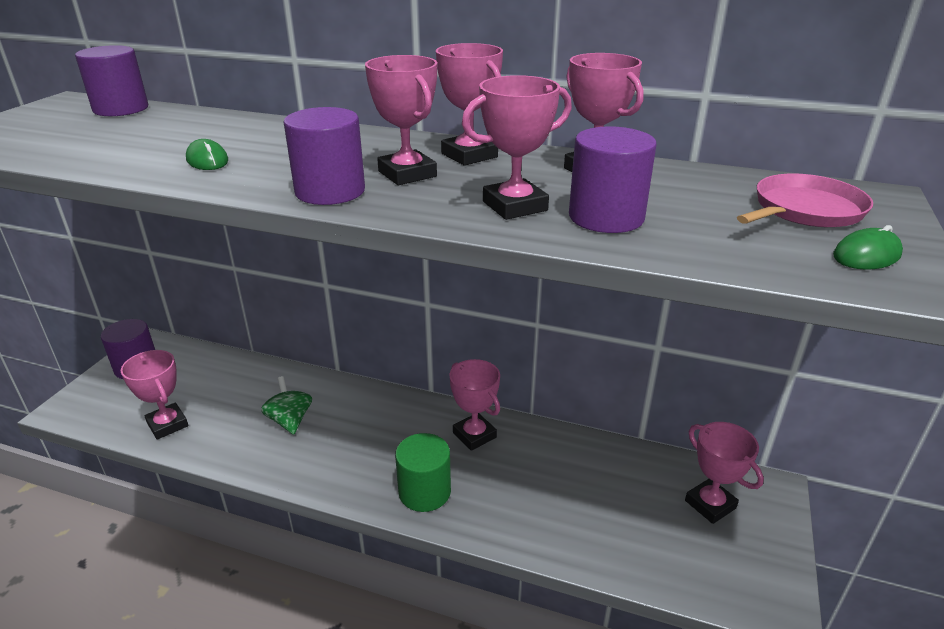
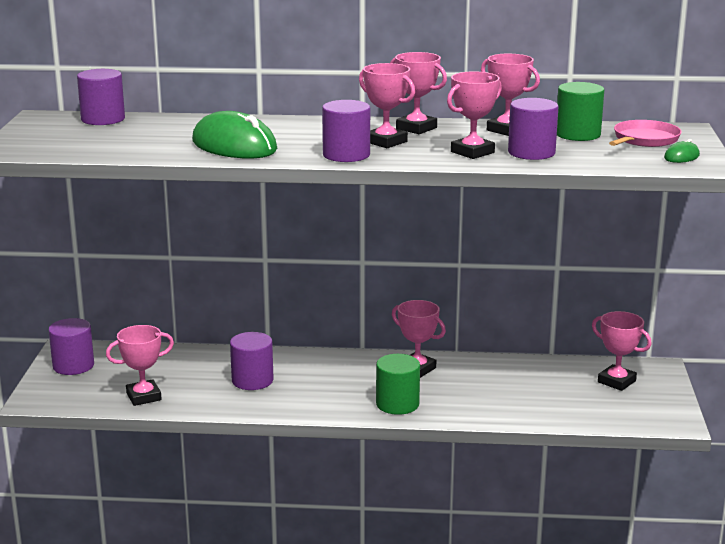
camera: 15 degrees left, 10 degrees down
(167, 424) = (143, 396): pink trophy -> pink trophy turned 60 degrees counterclockwise
(207, 160) = (234, 146): green mouse -> green mouse, size x2.30
(290, 420) = (252, 380): green spinning top -> purple cylinder
(697, 189) = (577, 134): none -> green cylinder

